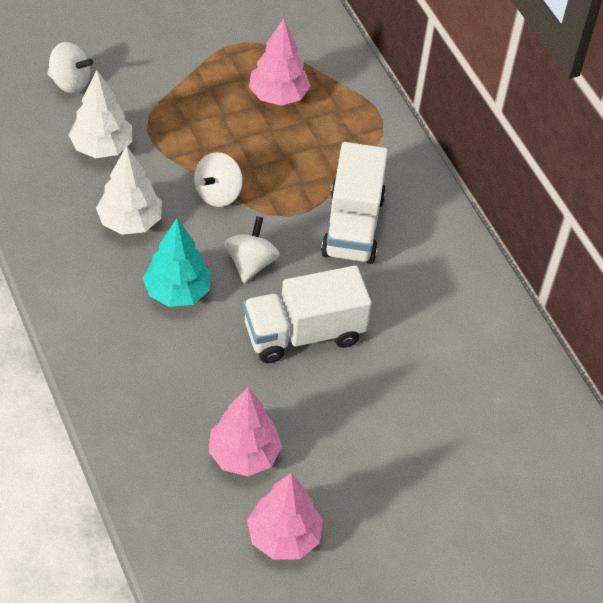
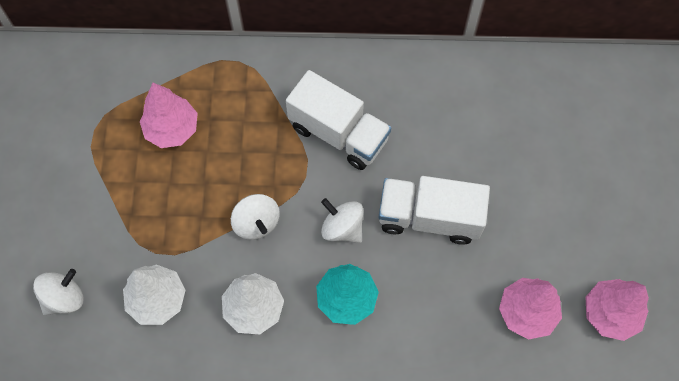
camera: 60 degrees left, 15 degrees up
(303, 333) = (429, 217): white truck -> white truck turned 90 degrees clockwise

